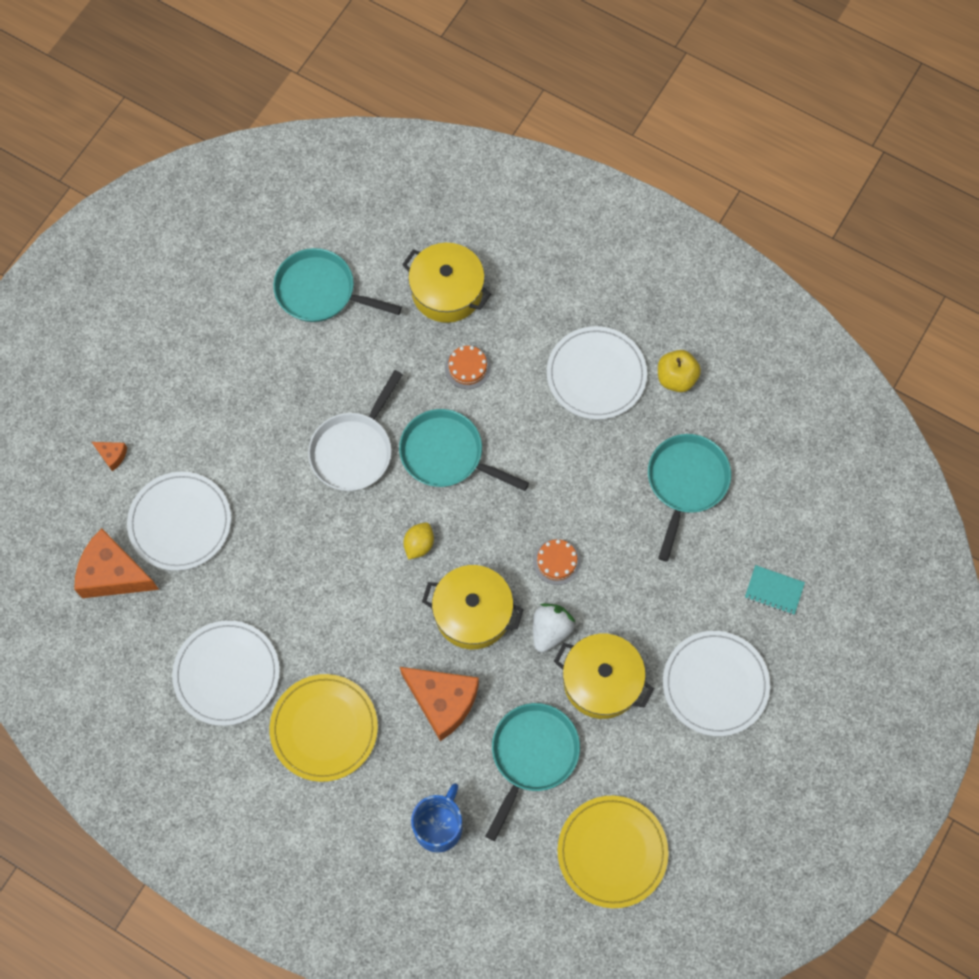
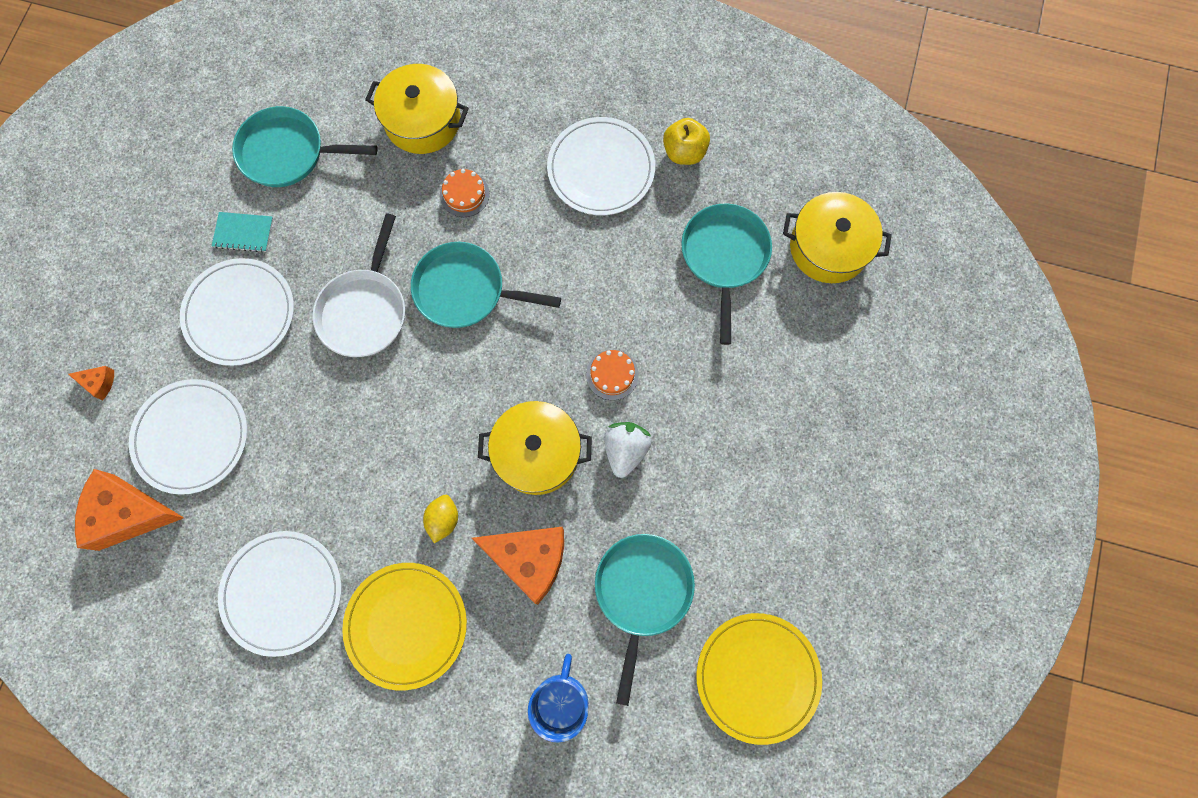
camera: 15 degrees left, 5 degrees up
(419, 545) = (460, 394): yellow lemon -> yellow lemon (443, 519)
(601, 681) = (694, 491): yellow pot -> yellow pot (828, 247)
(715, 684) = (815, 462): white plate -> white plate (240, 313)
(774, 590) = (847, 346): turquoise notebook -> turquoise notebook (243, 233)

